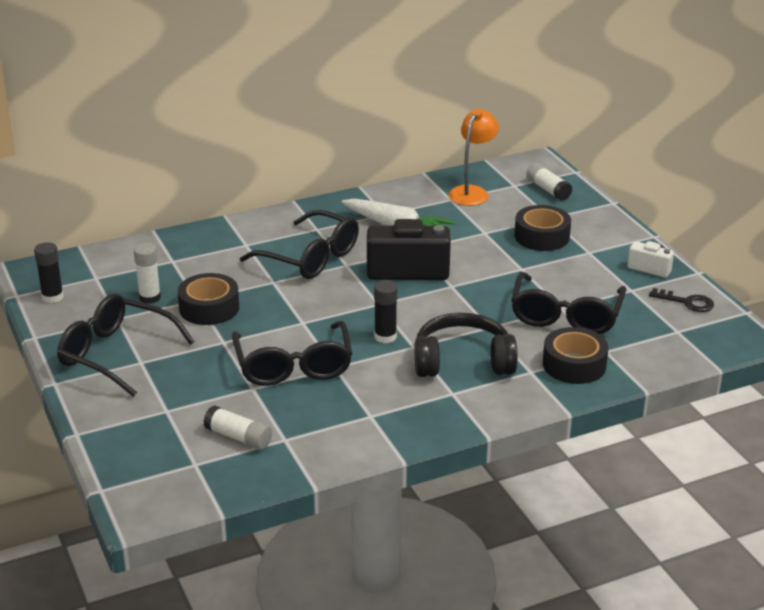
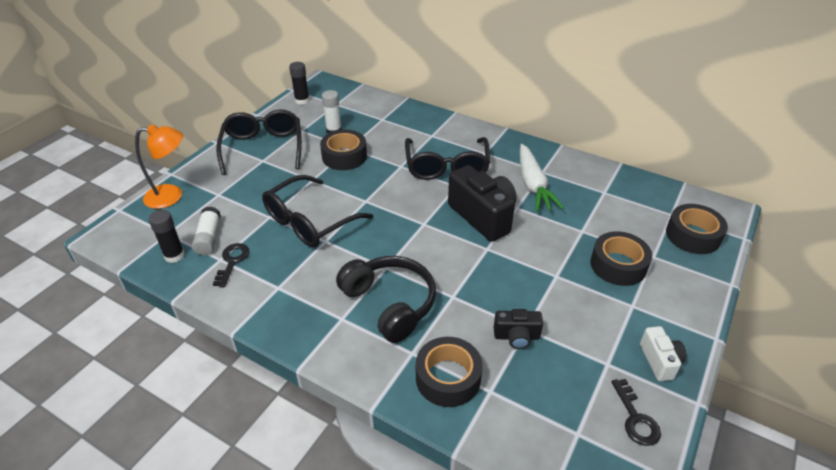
camera: 55 degrees right, 10 degrees up
(298, 432) = (232, 261): none -> black key
(385, 337) = (384, 247): black glue stick -> black glue stick (174, 255)
(472, 192) = (629, 197): orange lamp -> orange lamp (171, 196)
(548, 190) = (693, 235): white glue stick -> black tape
(565, 316) = (516, 336): black glasses -> black camera

